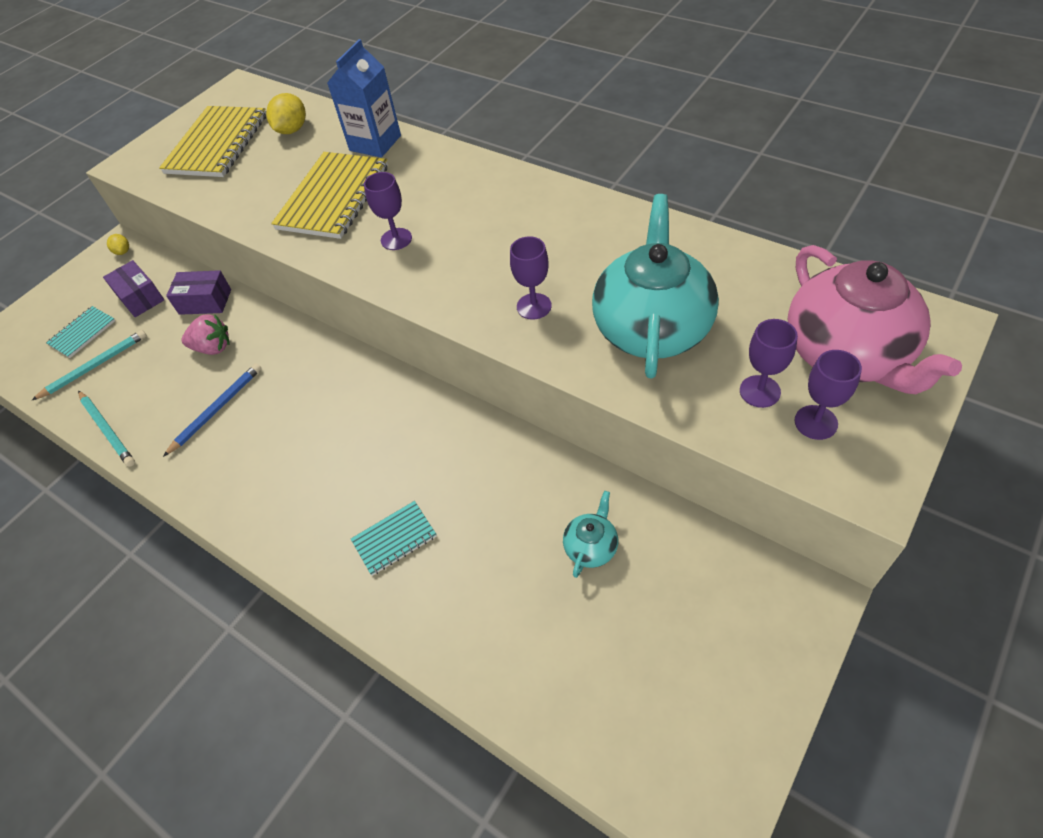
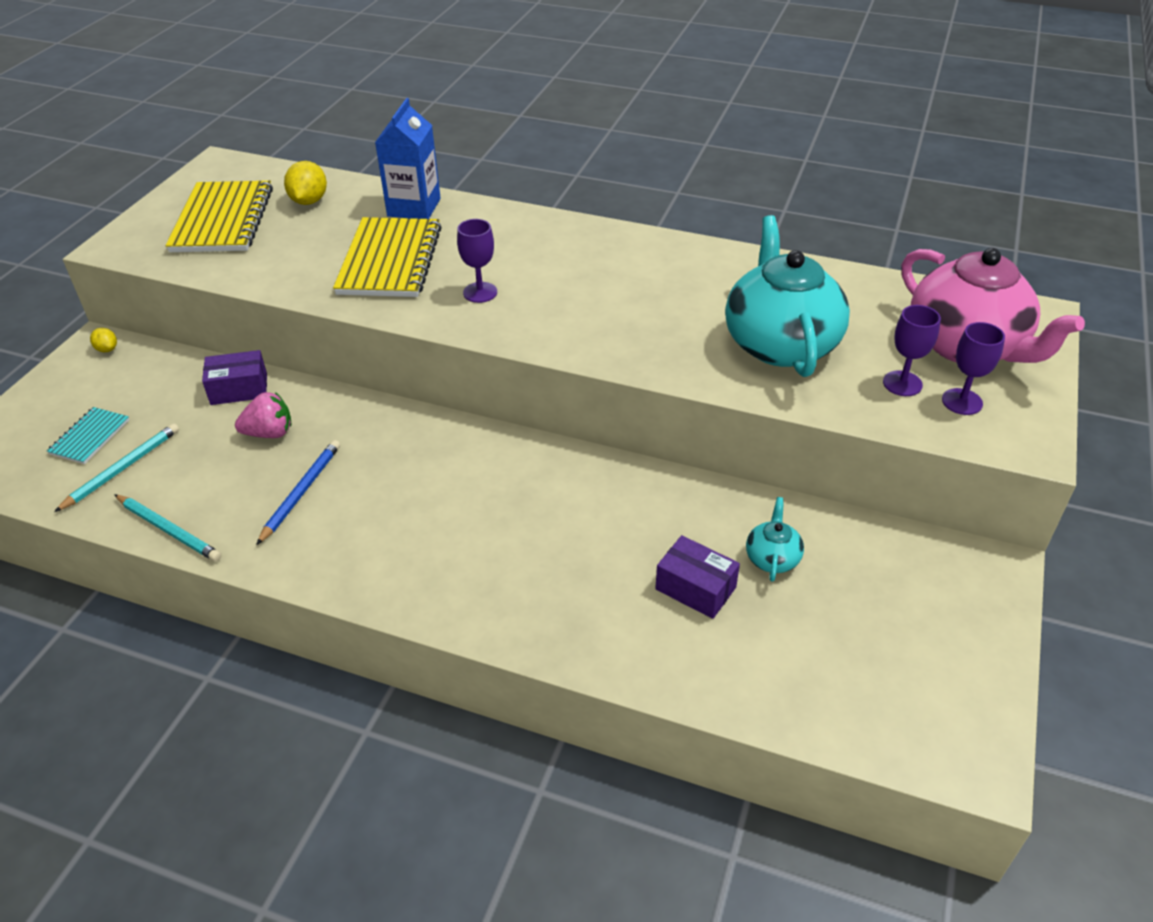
camera: 20 degrees left, 10 degrees down
(140, 298) = (152, 393): purple box -> purple box (695, 588)
(394, 539) = (563, 583): turquoise notebook -> none
(534, 306) = (655, 337): purple goblet -> none

